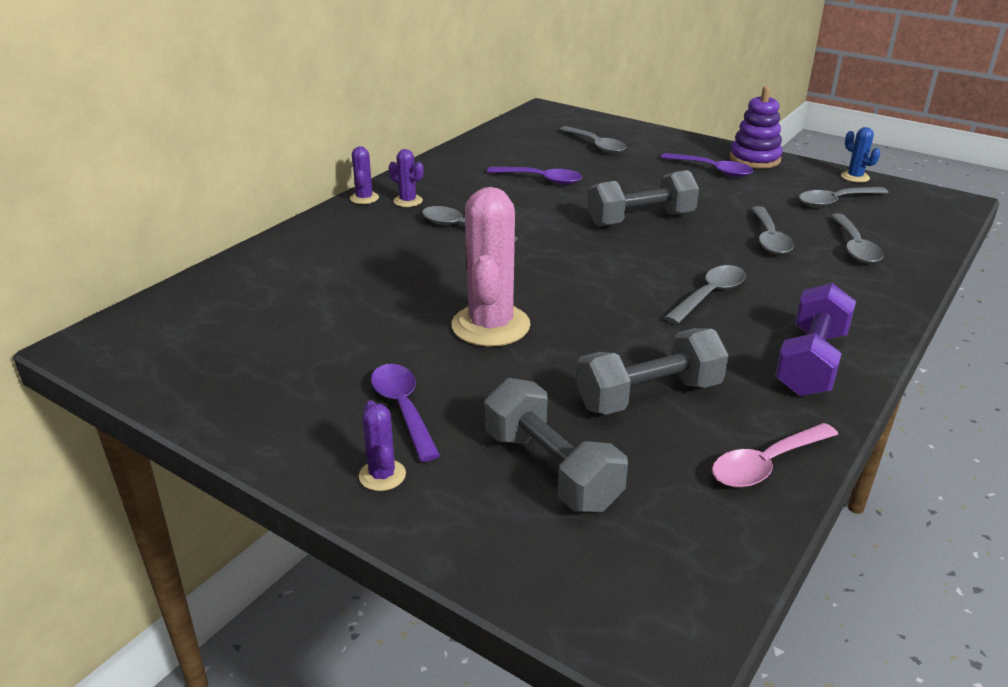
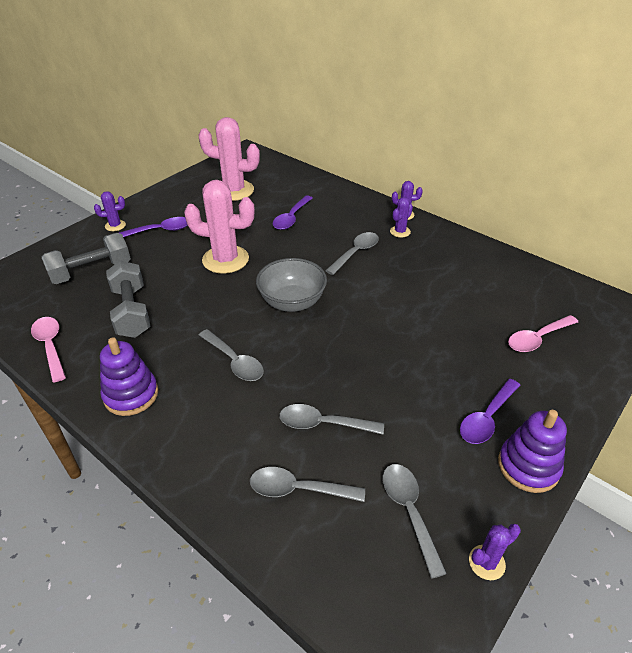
camera: 95 degrees right, 10 degrees up
(260, 341) = (234, 190): none -> pink cactus
(541, 180) = (446, 296): purple spoon -> purple spoon (291, 218)
(580, 265) = (292, 302): none -> grey bowl
(596, 145) = (537, 339): grey spoon -> pink spoon
(641, 219) = (366, 344): grey dumbbell -> none
(810, 362) = (131, 395): purple dumbbell -> purple stacking toy
(855, 177) = (486, 562): blue cactus -> purple cactus

